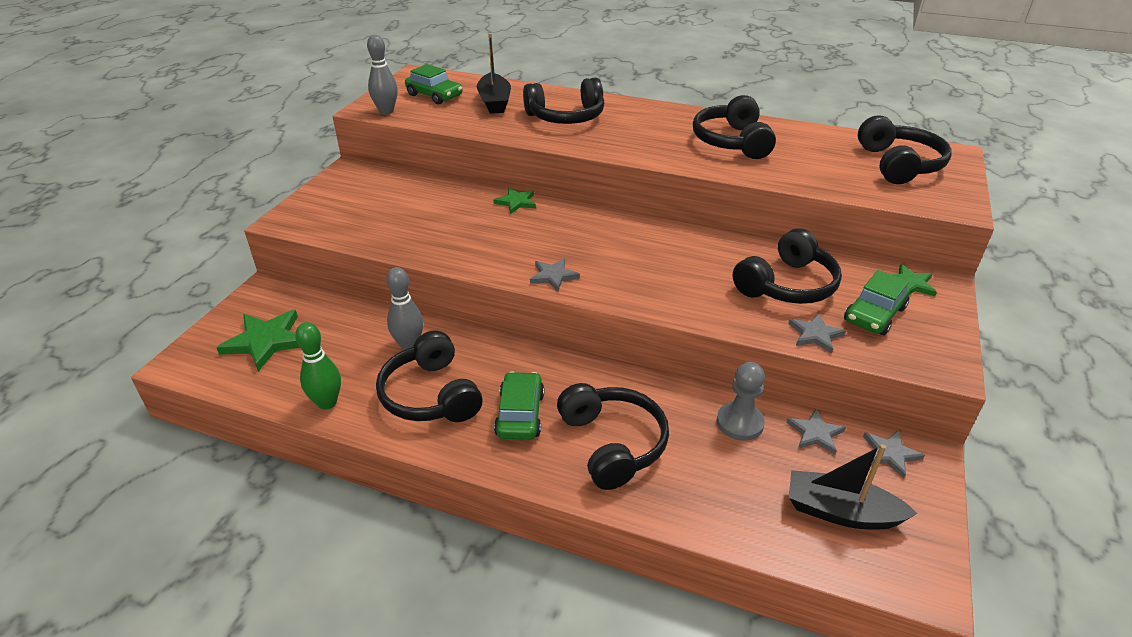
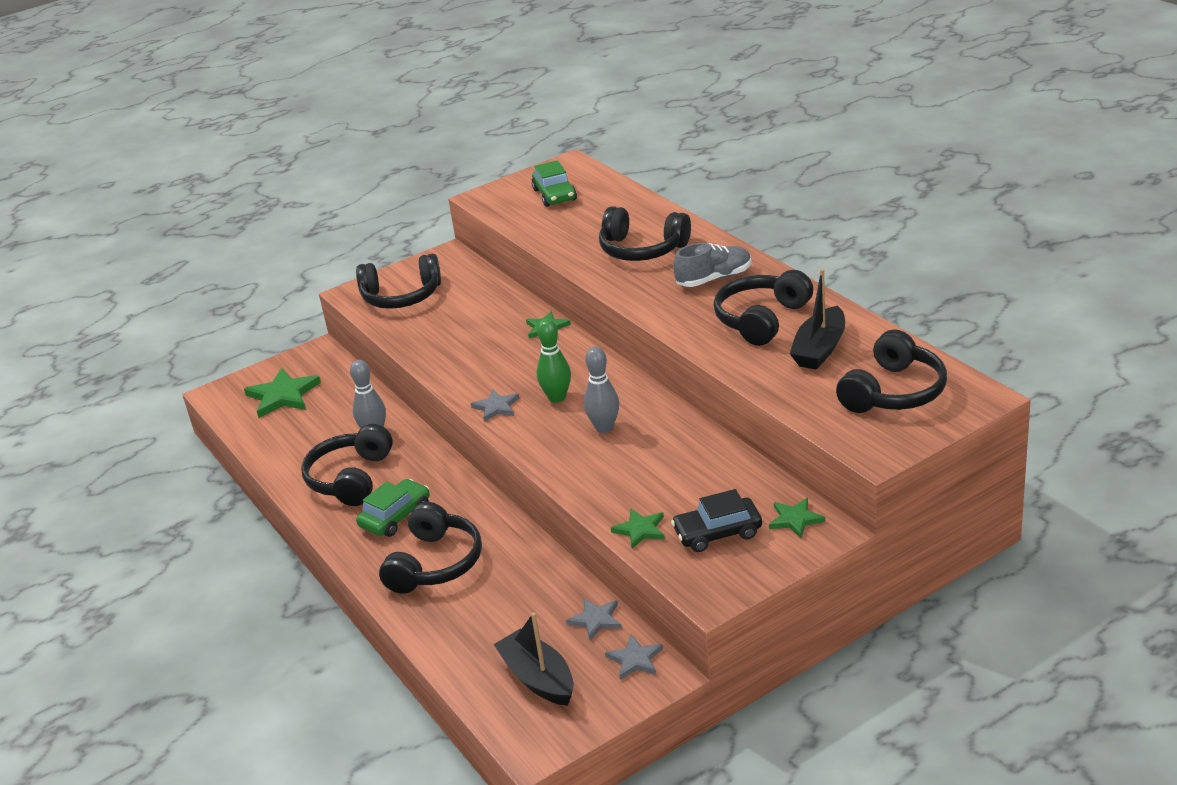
camera: 40 degrees right, 5 degrees down
(327, 403) = (280, 458): green bowling pin -> green bowling pin (557, 398)
(386, 111) = (494, 204): grey bowling pin -> grey bowling pin (604, 427)
(494, 102) = (598, 215): black boat -> black boat (819, 349)
(654, 124) = (714, 279): none -> grey shoe
(739, 423) = (547, 588): grey pawn -> none
(787, 285) = (678, 481): black headphones -> black headphones (401, 296)
(815, 334) = (640, 530): grey star -> green star
(874, 314) = (717, 533): green car -> black car

